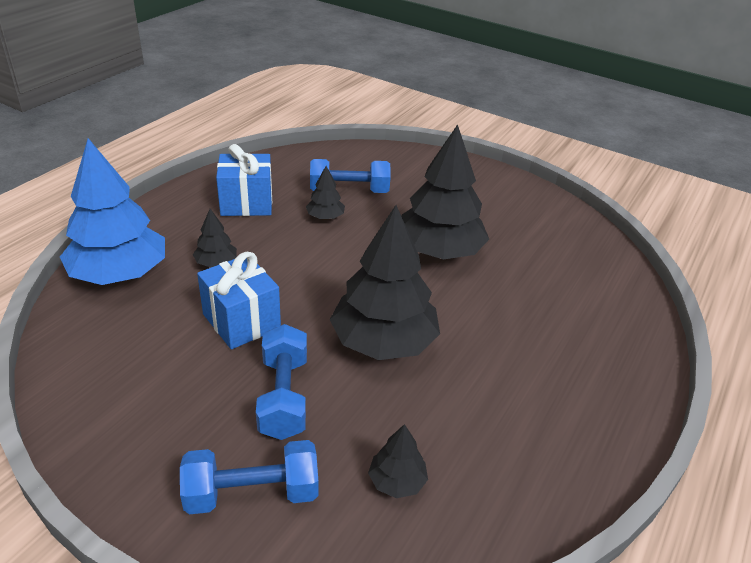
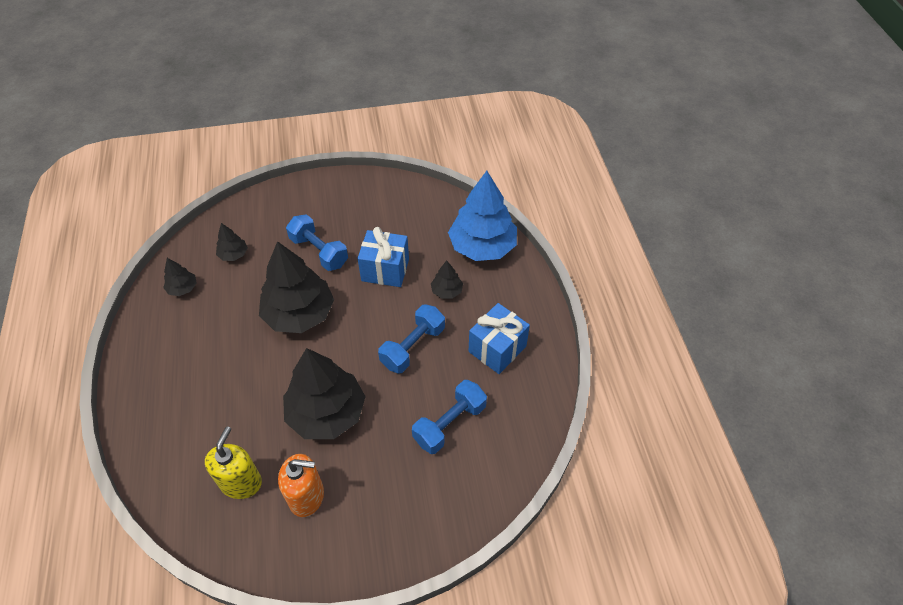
camera: 140 degrees right, 15 degrees up
(252, 493) = (289, 212): blue dumbbell -> blue dumbbell (413, 347)
(325, 217) = (434, 381): black tree -> black tree (183, 288)
(503, 218) = (307, 496): none -> orange soap dispenser
(553, 254) = (241, 482): none -> yellow soap dispenser

